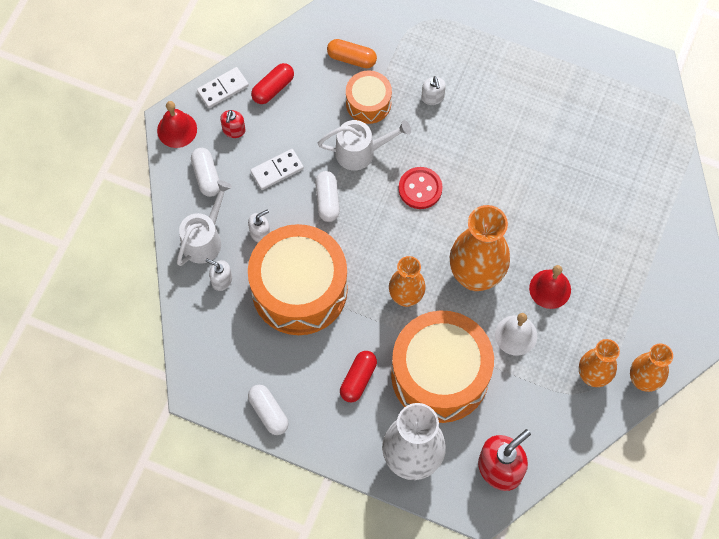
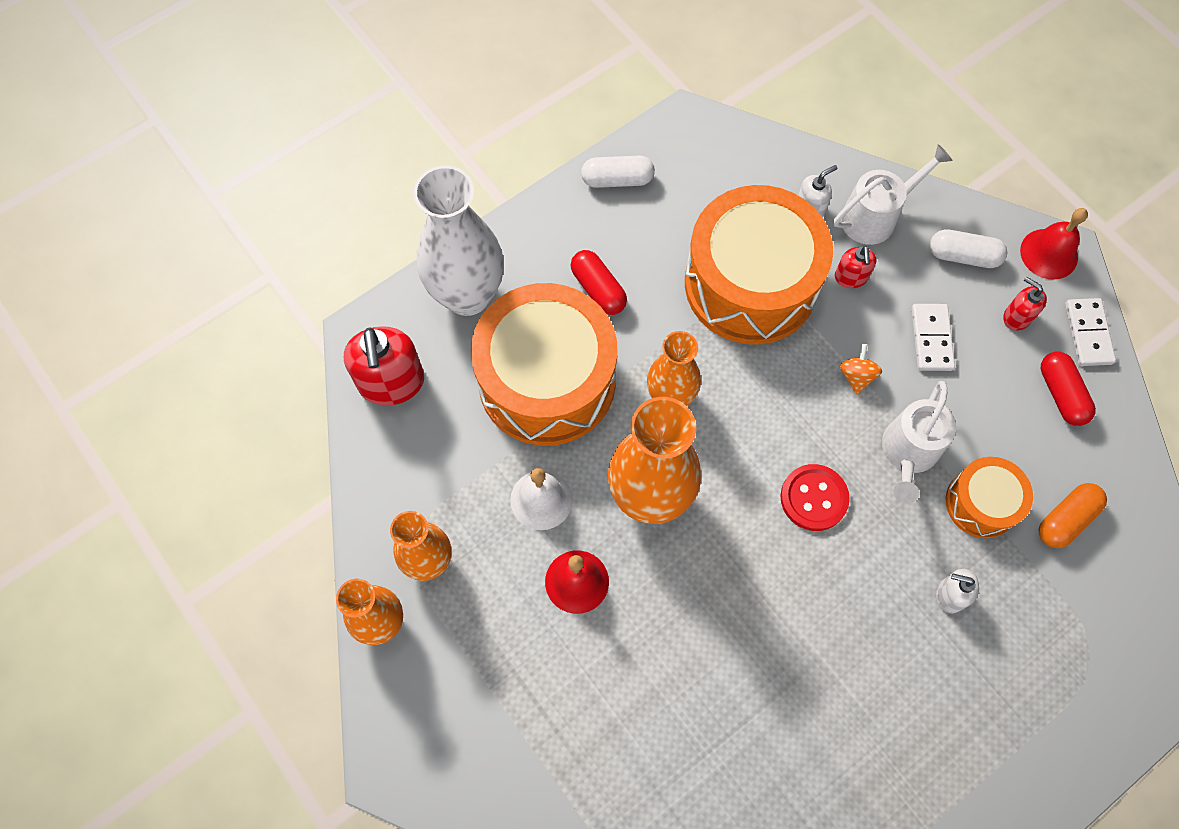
camera: 120 degrees right, 0 degrees up
(205, 238) = (876, 216): white watering can -> white watering can turned 90 degrees counterclockwise
(260, 233) = (850, 277): white soap dispenser -> red soap dispenser
(327, 200) = (856, 376): white capsule -> orange spinning top

